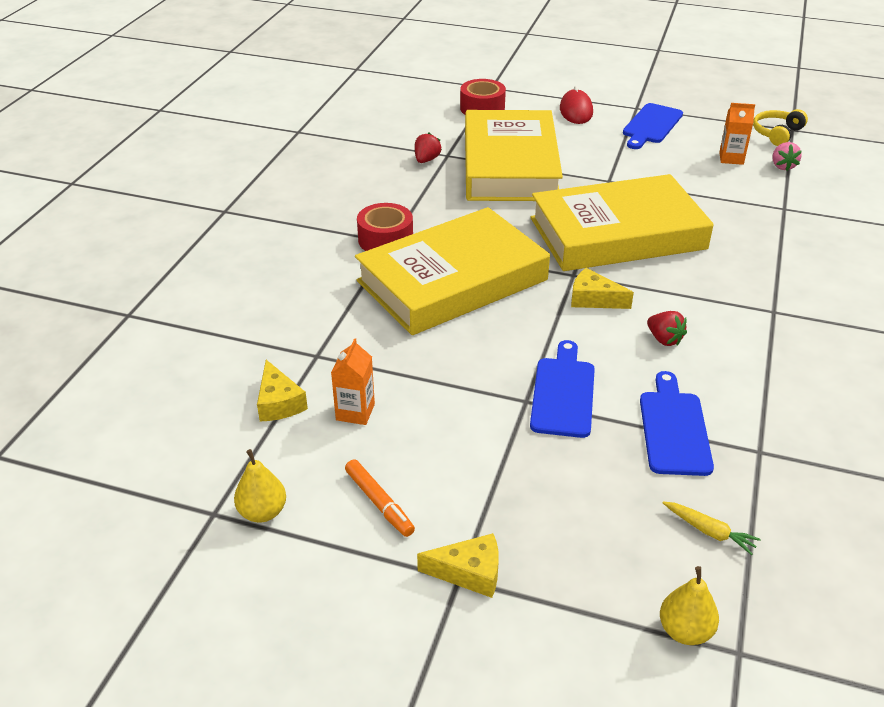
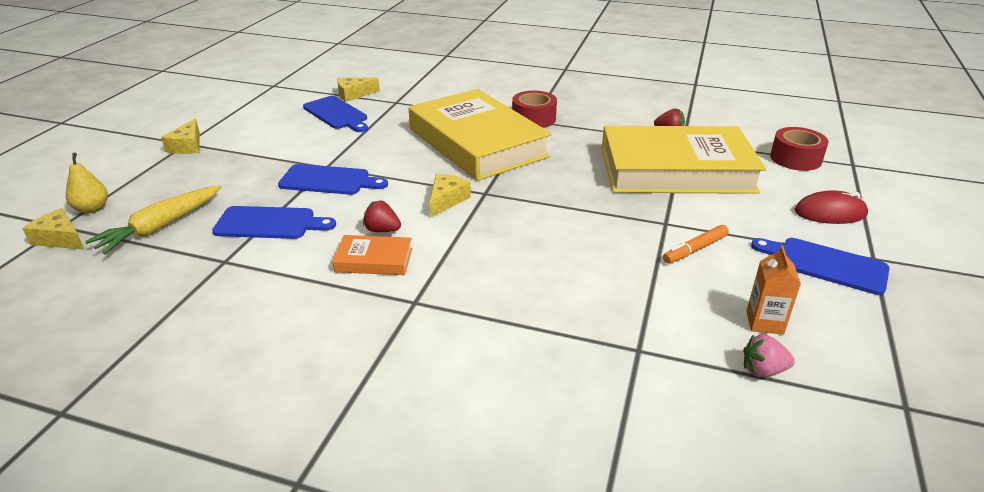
camera: 90 degrees right, 5 degrees down
(262, 512) = (267, 95): yellow pear -> none
(355, 412) = (337, 114): orange carton -> blue cutting board
(379, 503) = (256, 122): orange marker -> orange marker (695, 249)
(617, 233) = (557, 220): yellow book -> none
(664, 339) = (382, 230): red strawberry -> red strawberry turned 60 degrees clockwise
(709, 531) = (160, 227): yellow carrot -> yellow carrot, size x1.90
(719, 340) = (374, 260): none -> orange book
(769, 638) = (60, 239): none -> yellow cheese
(776, 133) = (877, 384): yellow headphones -> none

